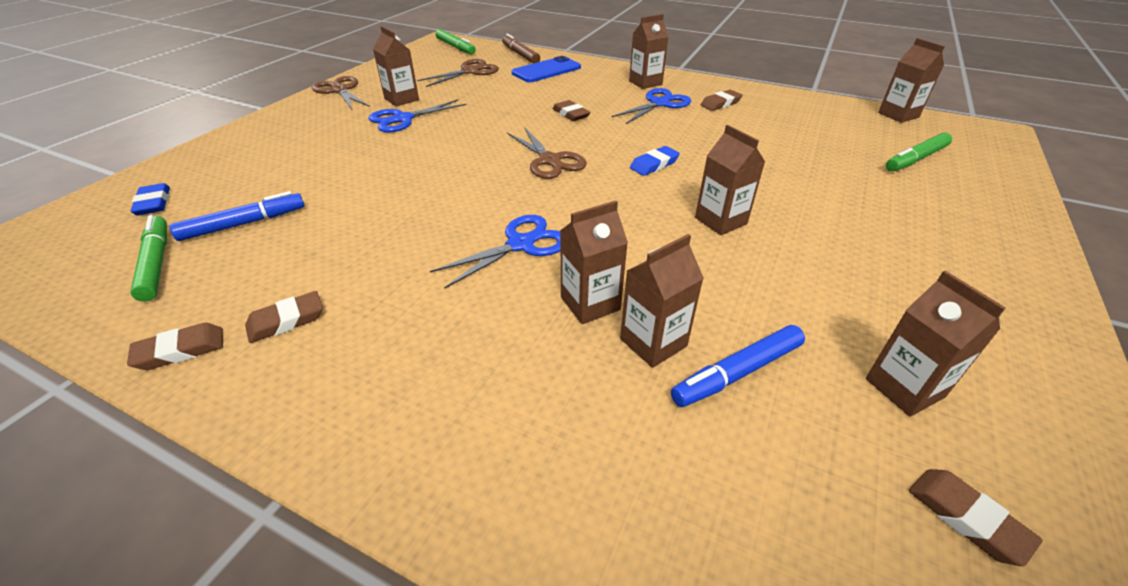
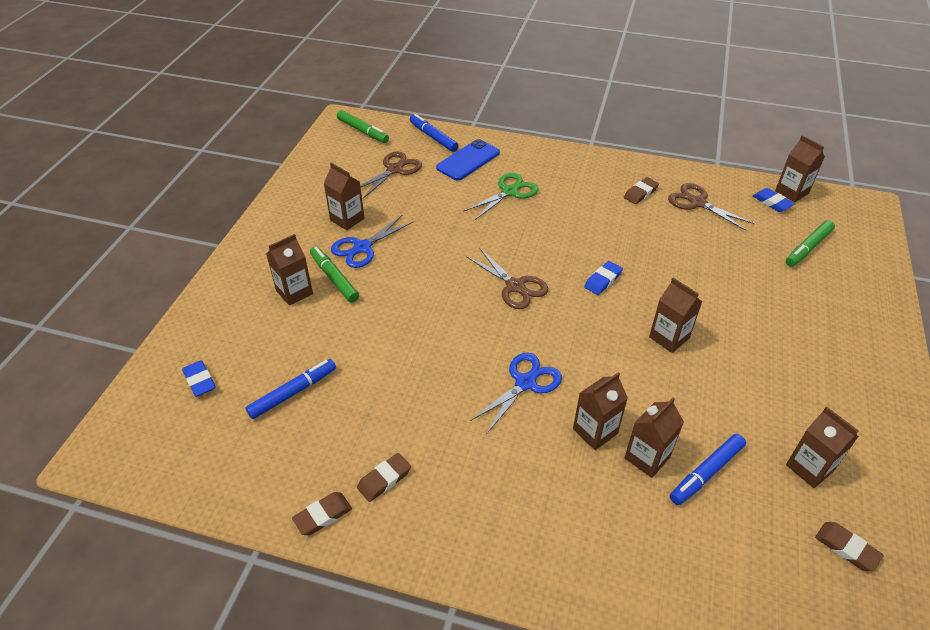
camera: 10 degrees left, 5 degrees up
(156, 263) = (249, 443): green marker -> green marker (334, 278)
(340, 90) = (280, 212): brown scissors -> brown scissors (697, 203)
(520, 55) = (433, 137): brown marker -> blue marker
(571, 114) = (512, 223): brown eraser -> none
(578, 93) = (509, 192): none -> green scissors
(645, 83) = (566, 170): brown carton -> brown carton (294, 292)
(659, 103) = (587, 199): blue scissors -> none
(873, 121) = (772, 202): none -> blue eraser

